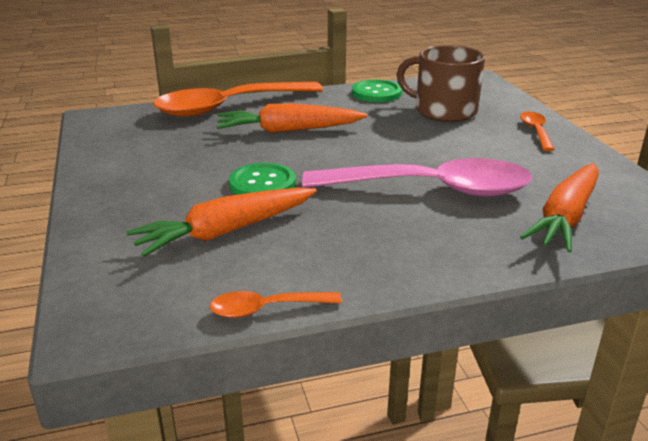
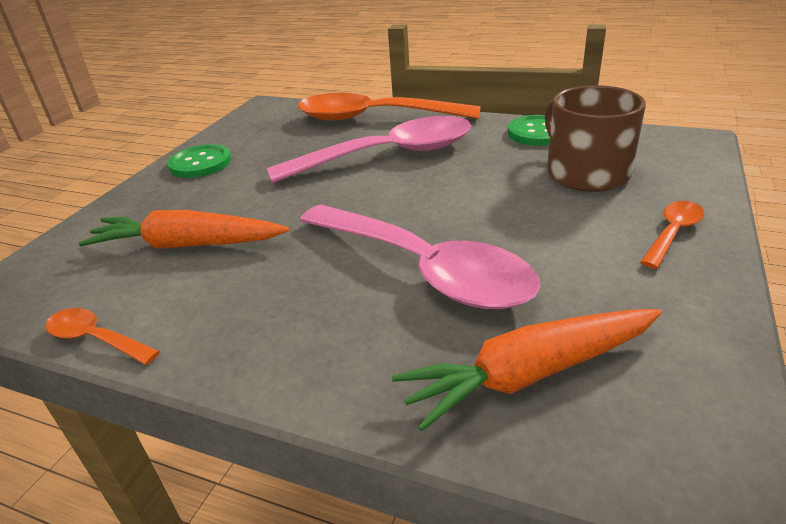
camera: 40 degrees right, 5 degrees up
(262, 184) = (284, 206): green button -> green button (200, 163)
(289, 130) = (388, 155): orange carrot -> pink spoon

